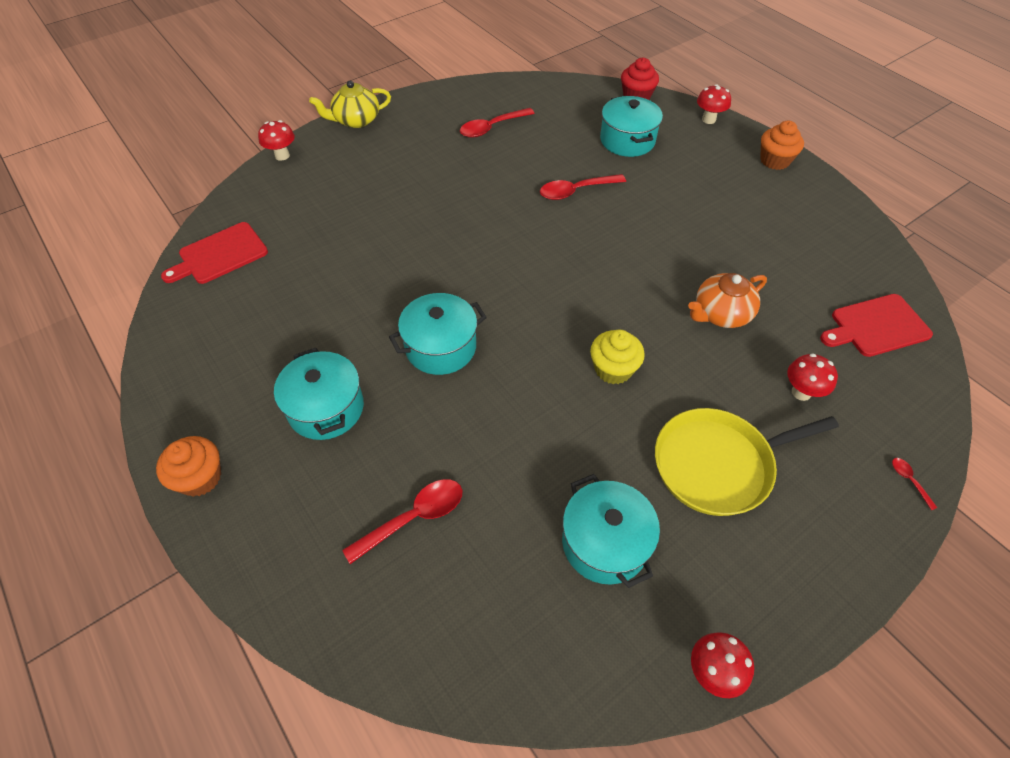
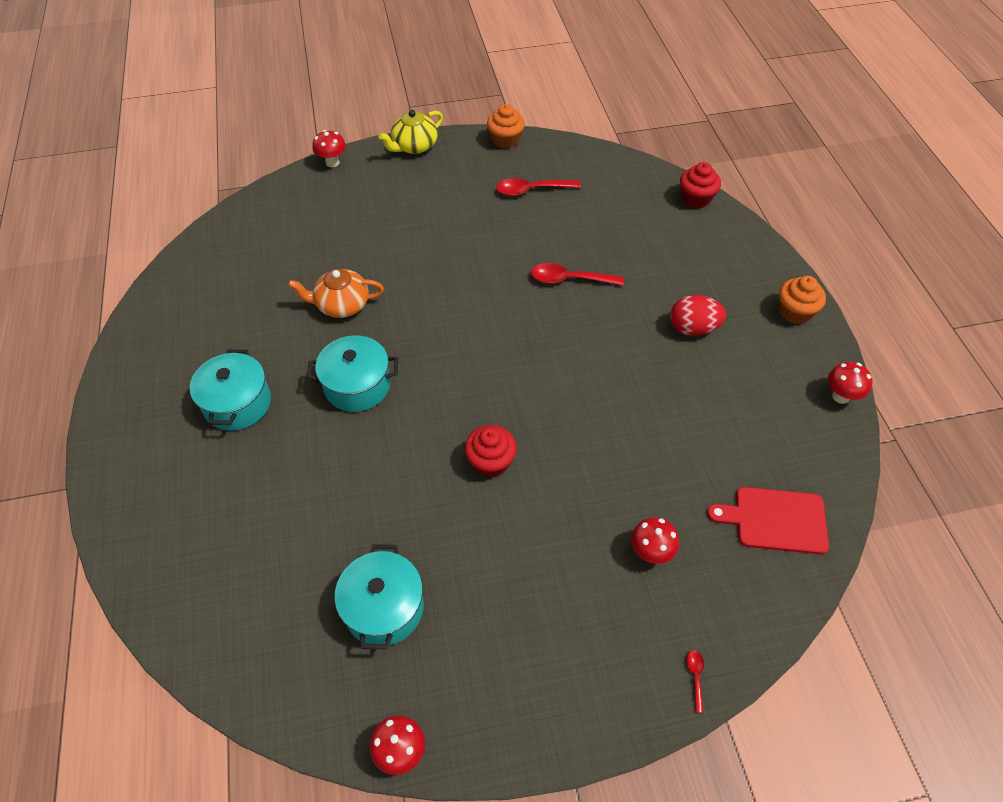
camera: 25 degrees right, 0 degrees up
(200, 477) = (118, 423): orange cupcake -> orange cupcake (505, 140)
(220, 255) = (233, 239): red cutting board -> none
(356, 120) = (414, 146): yellow teapot -> yellow teapot turned 45 degrees counterclockwise
(414, 517) = (250, 521): red spoon -> none
(613, 369) = (491, 462): yellow cupcake -> red cupcake
(627, 140) = (655, 243): turquoise pot -> none
(706, 198) = (693, 328): none -> red egg
(708, 119) = (755, 246): red mushroom -> red mushroom (841, 396)
(718, 464) = (525, 585): yellow pan -> none
(721, 313) = (626, 448): orange teapot -> orange teapot (341, 305)

